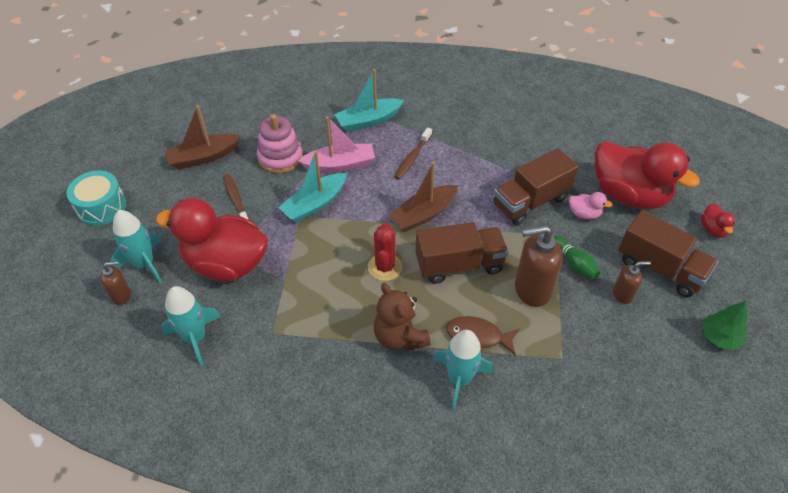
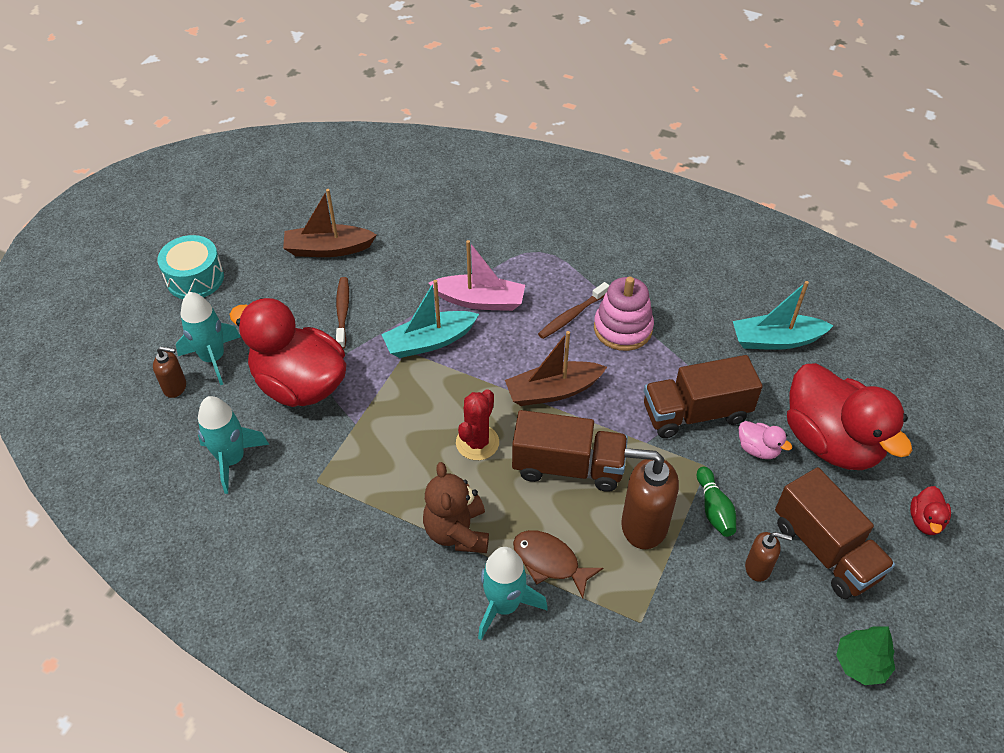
camera: 20 degrees right, 0 degrees up
(280, 157) = (414, 273): pink stacking toy -> pink stacking toy (623, 328)
(368, 121) = (539, 254): turquoise boat -> turquoise boat (776, 340)

